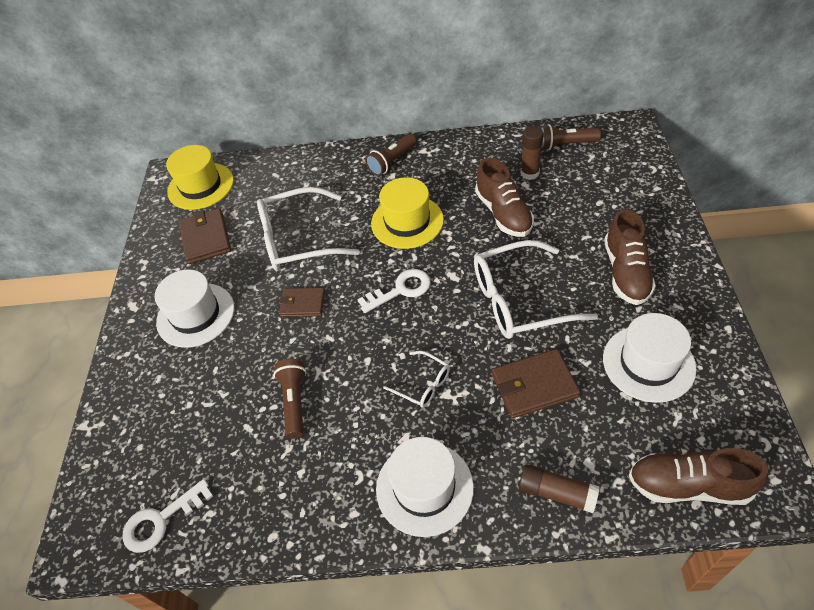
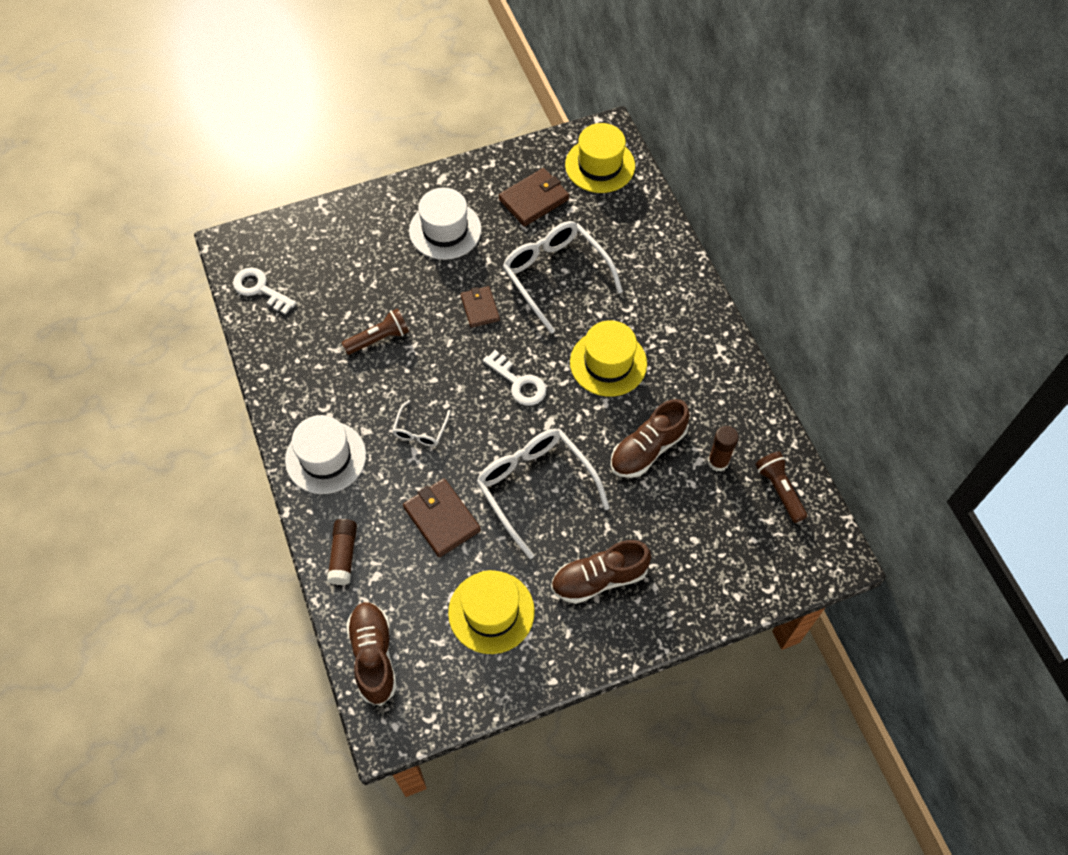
camera: 65 degrees right, 10 degrees up
(392, 162) = (692, 323): brown flashlight -> none
(648, 363) = (491, 612): white hat -> yellow hat

